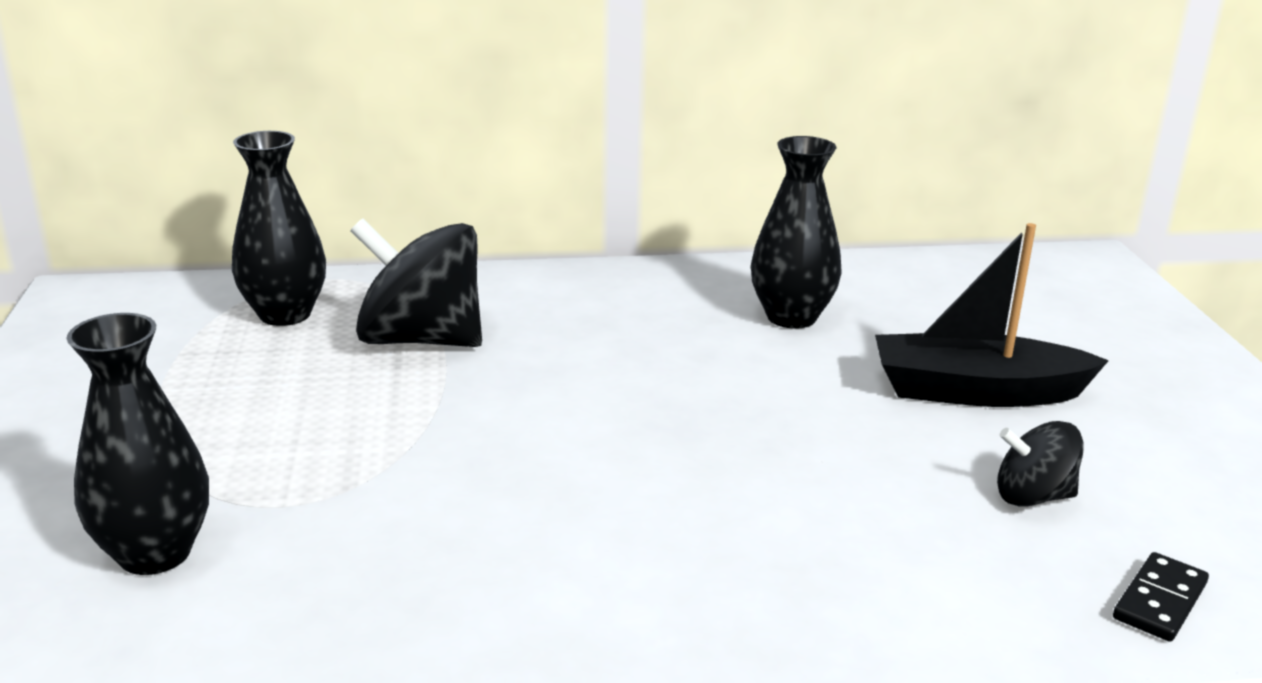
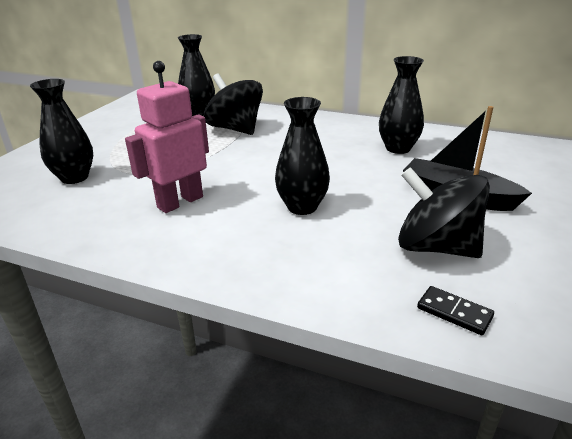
camera: 30 degrees right, 5 degrees up
(488, 542) = (180, 202): none -> pink robot
(744, 483) = (302, 207): none -> black vase
(1033, 496) = (436, 247): black spinning top -> black spinning top, size x1.89
(1160, 601) = (454, 312): black domino -> black domino turned 60 degrees clockwise

